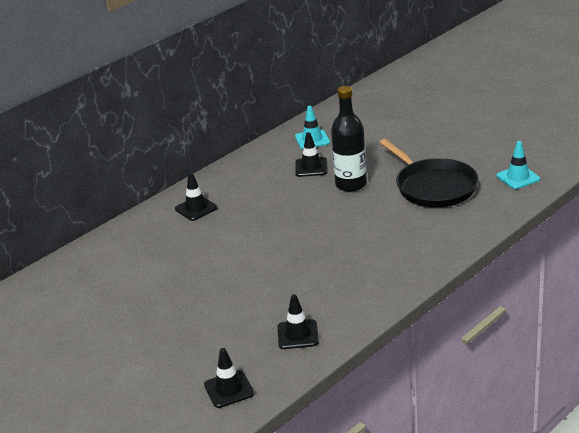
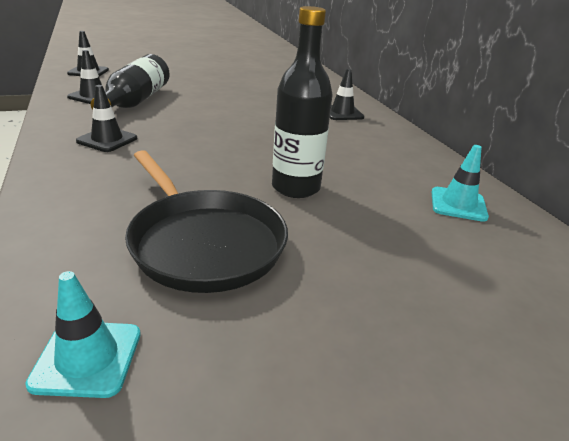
camera: 110 degrees right, 0 degrees up
(282, 307) = (135, 101): none -> black bottle
(311, 167) = (371, 179): black traffic cone -> black traffic cone (107, 140)
(433, 187) = (204, 242): black pan -> black pan turned 120 degrees counterclockwise

